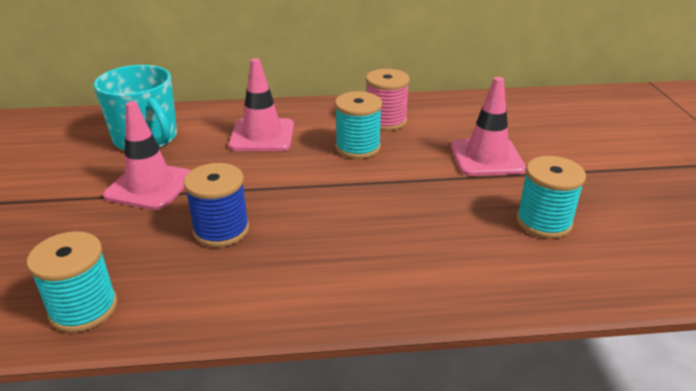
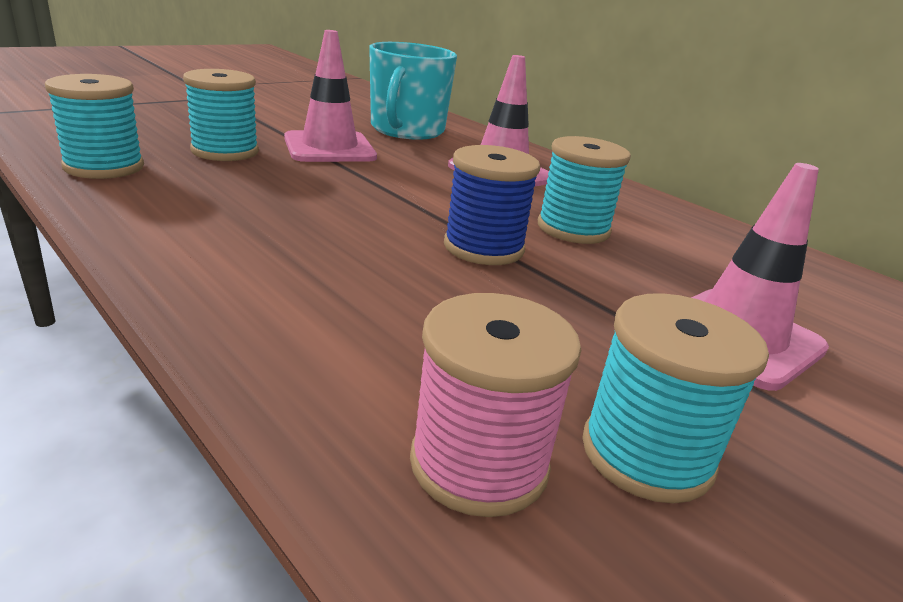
camera: 50 degrees right, 5 degrees down
(107, 237) = (225, 151): none -> turquoise spool
(221, 230) = (291, 193): blue spool -> blue spool (483, 247)
(385, 121) = (669, 233): pink spool -> pink spool (479, 463)

